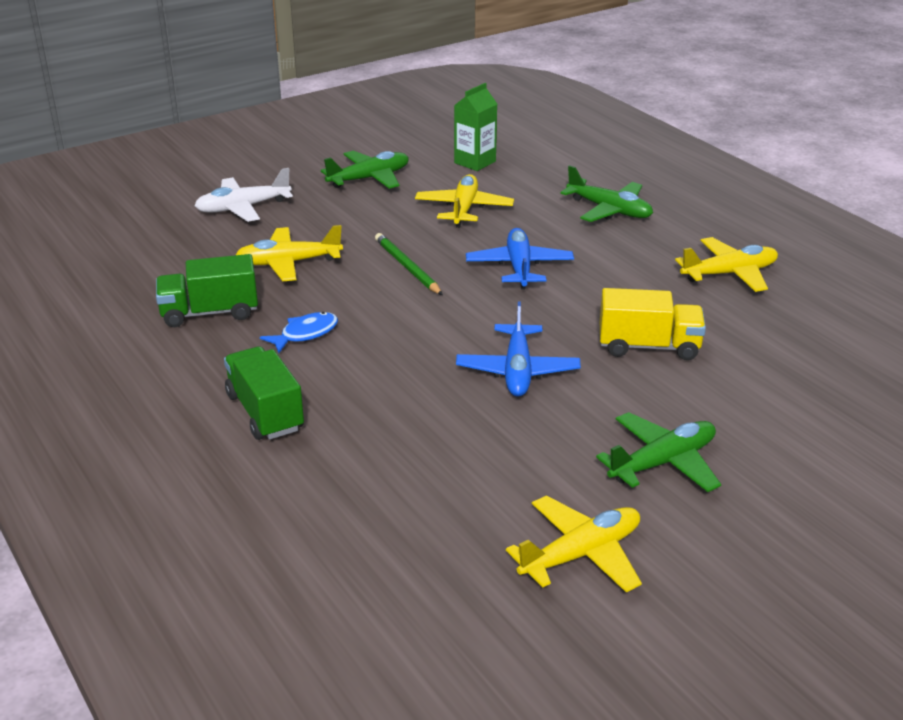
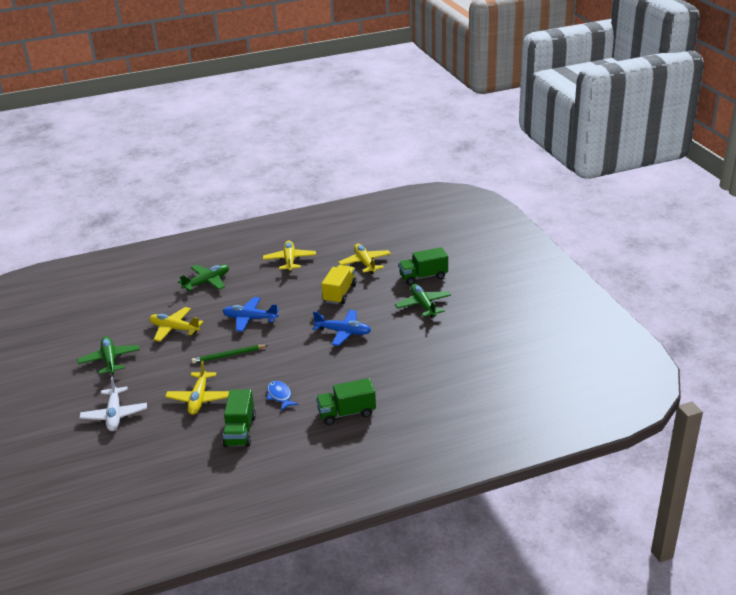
camera: 75 degrees left, 0 degrees up
(475, 162) = (117, 318): green carton -> none
(581, 554) = (472, 334): yellow plane -> yellow plane (365, 263)
(779, 448) = (423, 277): none -> green truck

